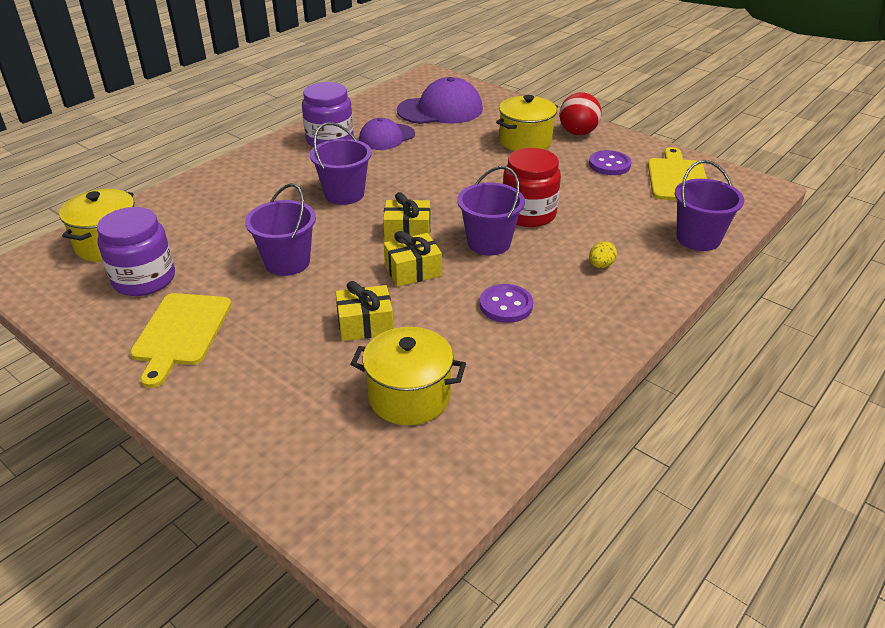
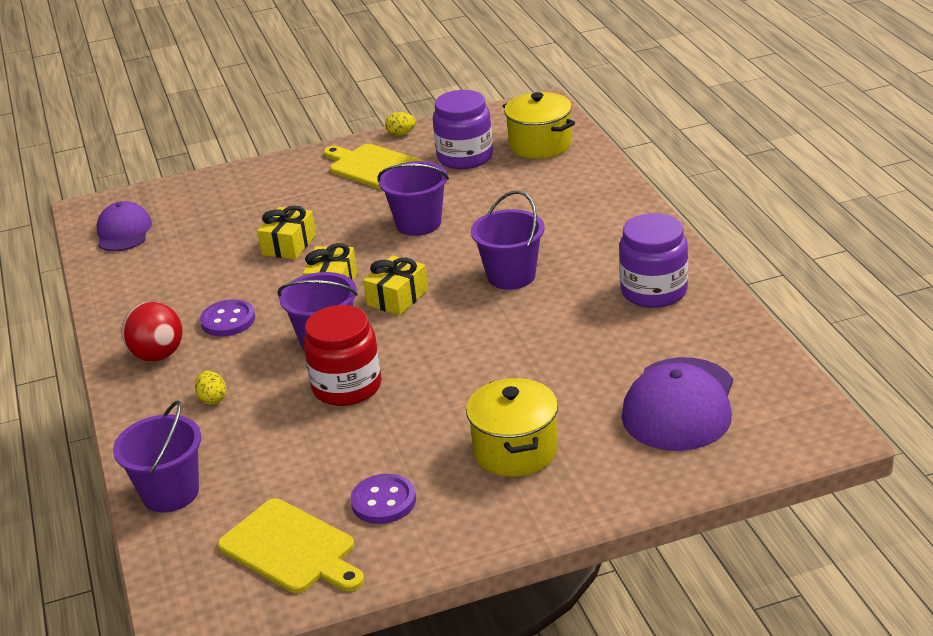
camera: 125 degrees right, 5 degrees down
(91, 344) = (401, 134): none -> yellow egg
(386, 137) = (628, 336): purple cap -> purple cap (123, 232)
(409, 396) = (191, 246): yellow pot -> none
(578, 133) = (496, 513): red ball -> red ball (158, 355)

